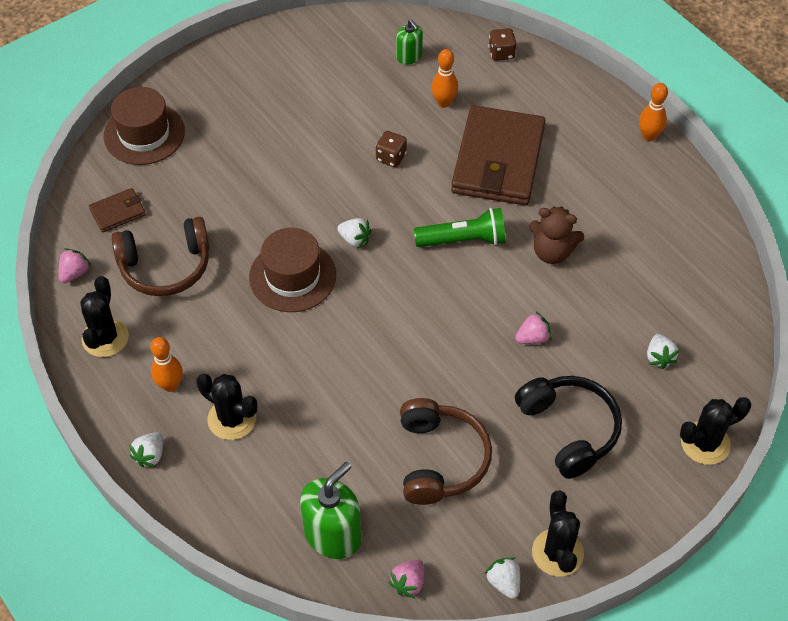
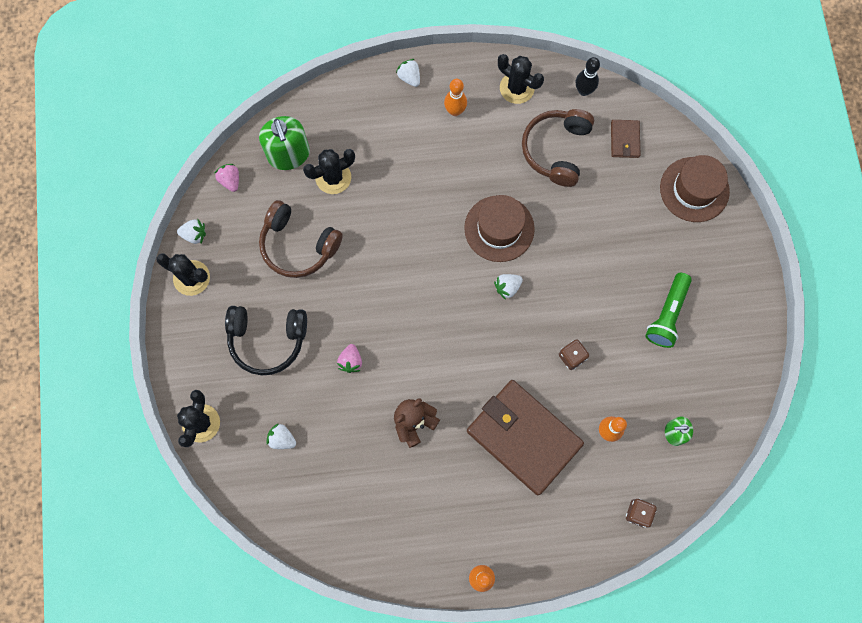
camera: 120 degrees right, 20 degrees up
(74, 273) = (584, 91): pink strawberry -> black bowling pin
(232, 419) = (406, 136): black cactus -> black cactus (333, 177)
(463, 240) = (462, 364): green flashlight -> green flashlight (667, 315)

